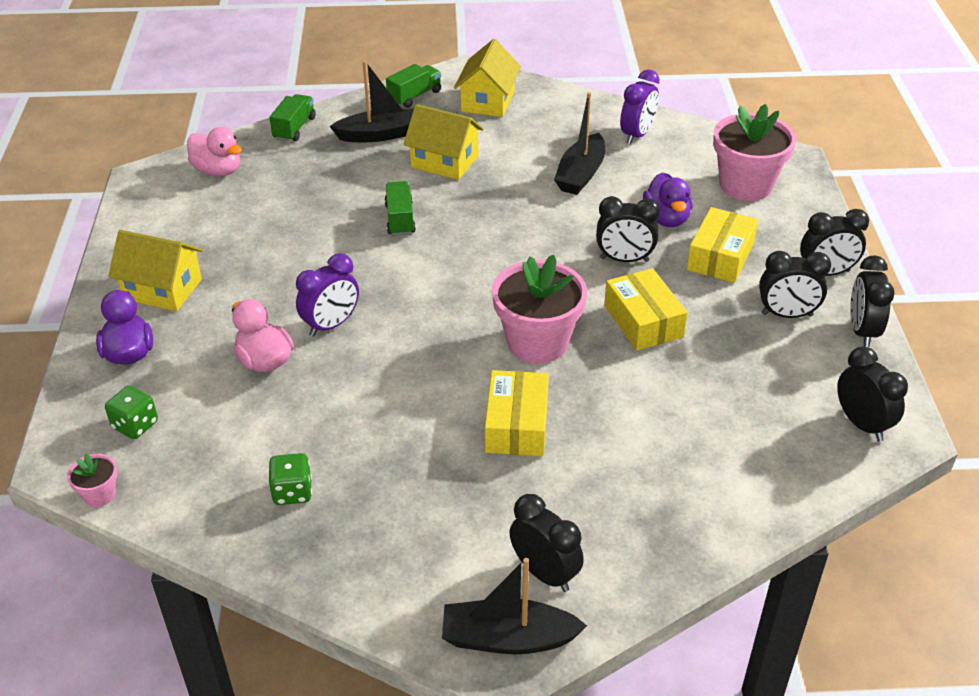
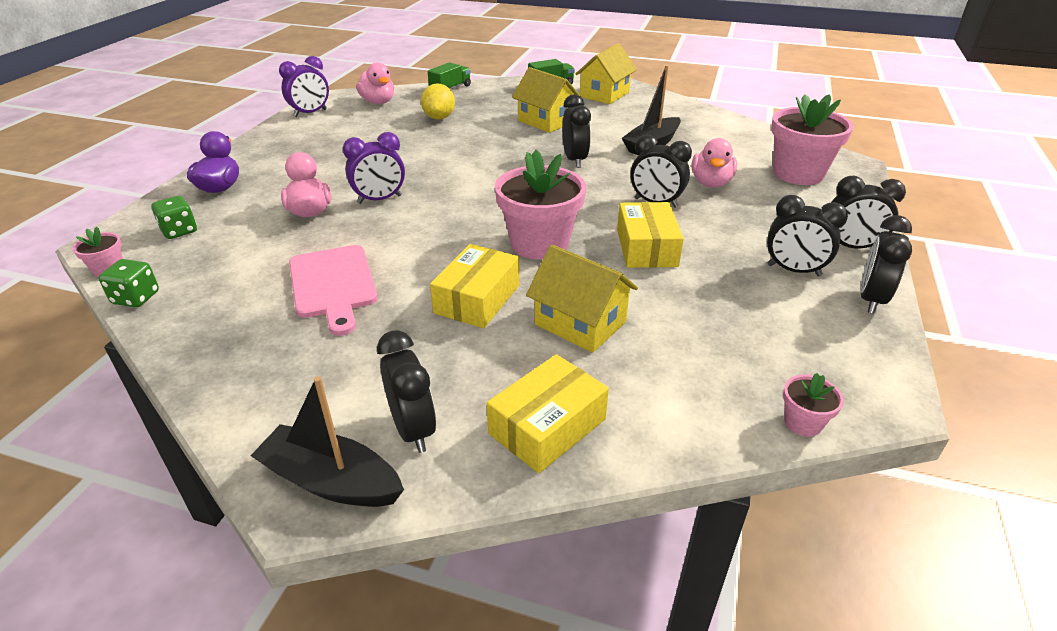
camera: 20 degrees right, 5 degrees down
(163, 289) = (279, 157): yellow house -> yellow house (580, 323)
(292, 492) = (249, 303): green dice -> green dice (136, 298)
(313, 182) = (439, 117): none -> yellow lemon
(362, 447) = (333, 285): none -> pink cutting board
(380, 134) = (509, 100): black boat -> none
(400, 219) = (486, 147): green truck -> none
(637, 135) = (715, 129): purple clock -> purple clock (310, 113)
(666, 218) = (711, 183): purple duck -> pink duck
(720, 256) = (747, 216): yellow box -> yellow box (547, 426)
(849, 472) = (802, 422): none -> pink flower pot
(862, 424) = (837, 380): black clock -> black clock (574, 160)

